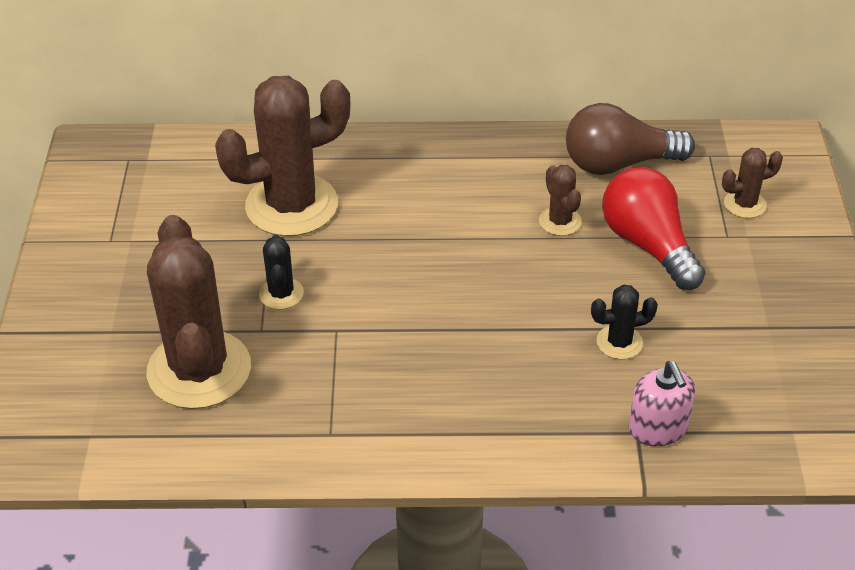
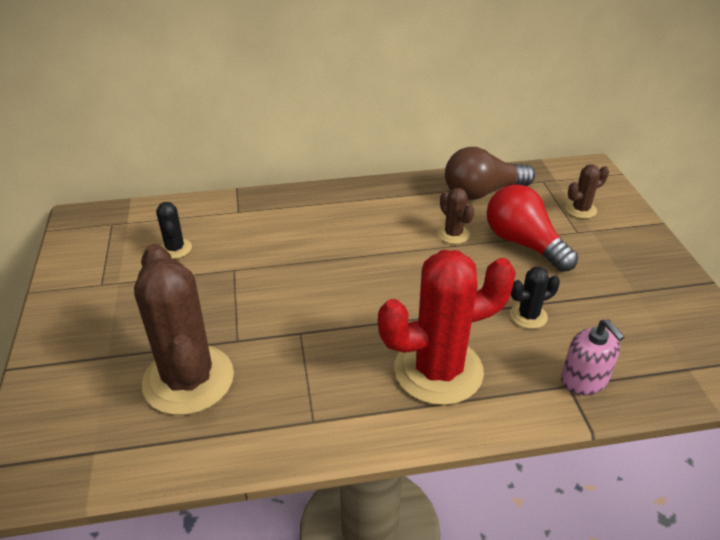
camera: 10 degrees left, 5 degrees down
(281, 294) = (249, 309): black cactus -> black cactus (175, 249)
(291, 205) = (246, 243): brown cactus -> none
(488, 395) = (438, 370): none -> red cactus

